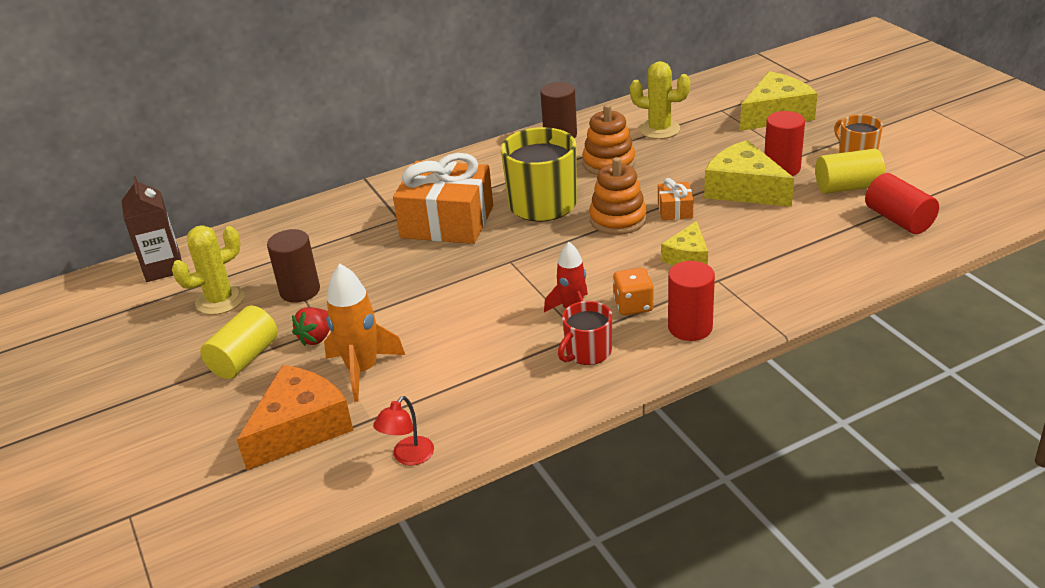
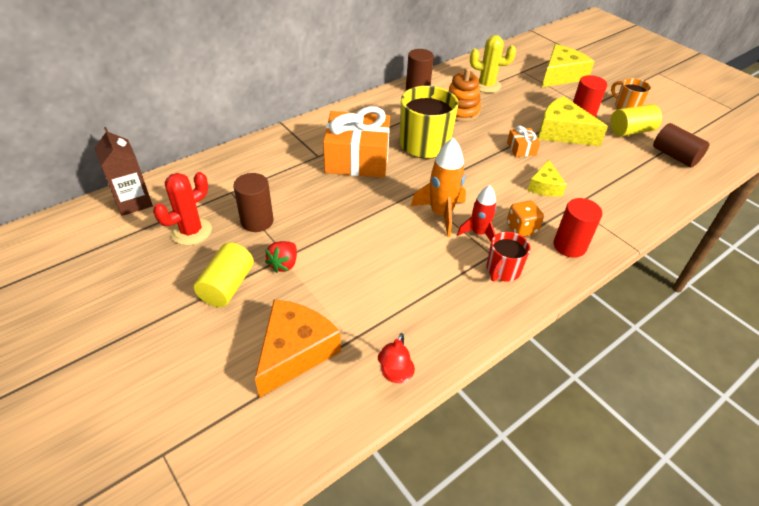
camera: 15 degrees left, 10 degrees up
(220, 300) = (191, 231): yellow cactus -> red cactus
(362, 370) = (331, 293): orange rocket -> orange rocket (441, 214)
(618, 219) = (484, 156): orange stacking toy -> none
(898, 220) = (674, 156): red cylinder -> brown cylinder

